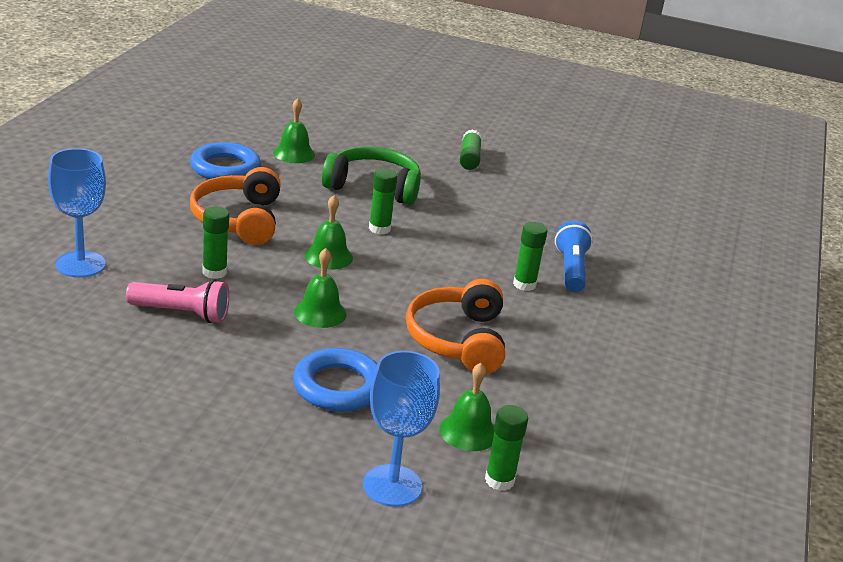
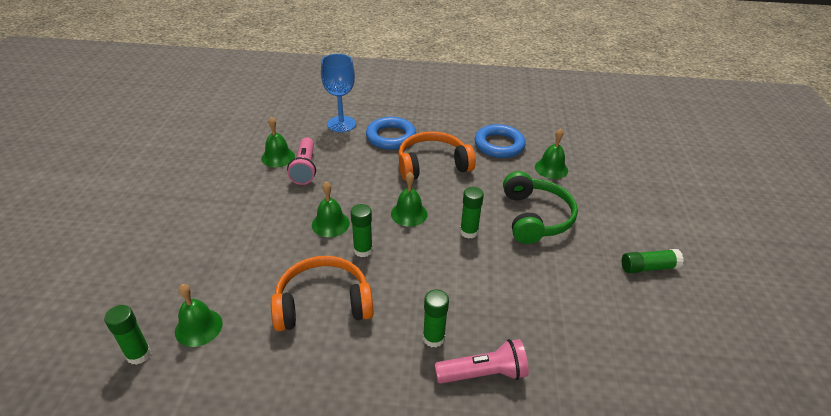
camera: 80 degrees right, 10 degrees up
(133, 332) = (278, 157): none -> green bell
(214, 272) = (359, 170): green glue stick -> green glue stick (363, 250)
(338, 386) = (242, 249): blue ring -> blue ring (391, 137)
(392, 486) = (133, 294): blue goblet -> none
(571, 270) = (483, 373): blue flashlight -> pink flashlight

